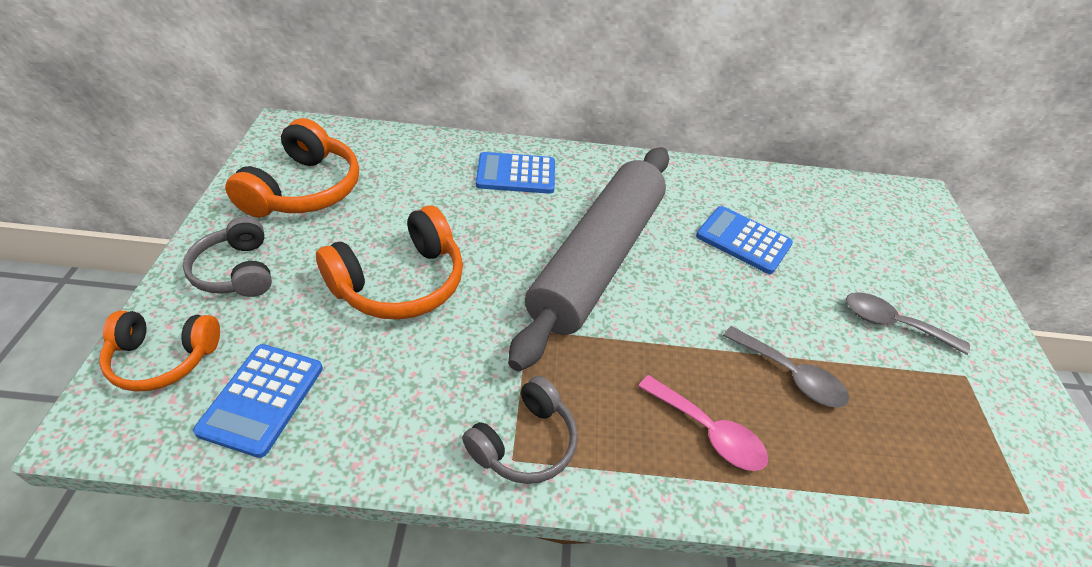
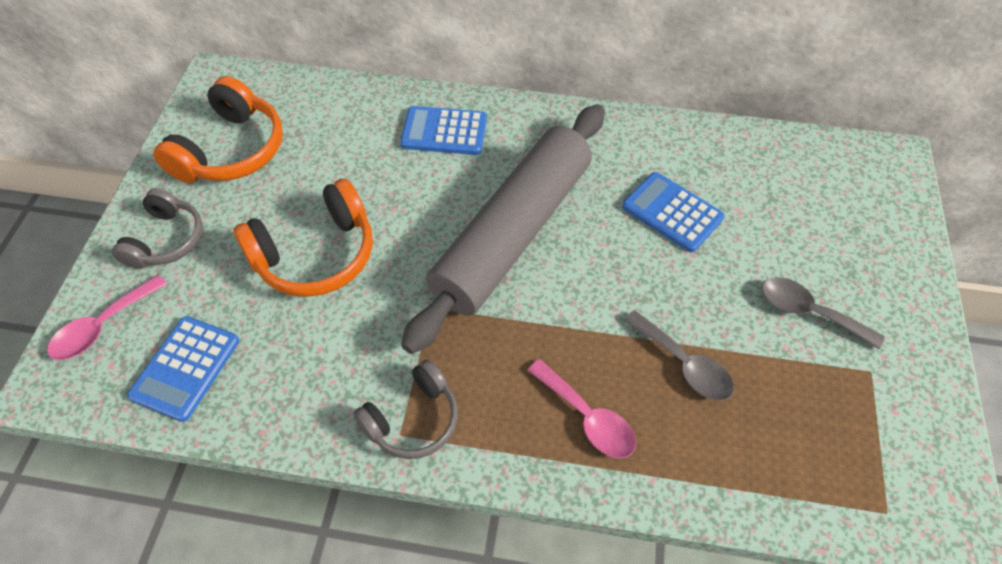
camera: 10 degrees right, 10 degrees up
(163, 358) = (103, 326): orange headphones -> pink spoon
(237, 271) = (166, 240): grey headphones -> grey headphones turned 150 degrees counterclockwise

